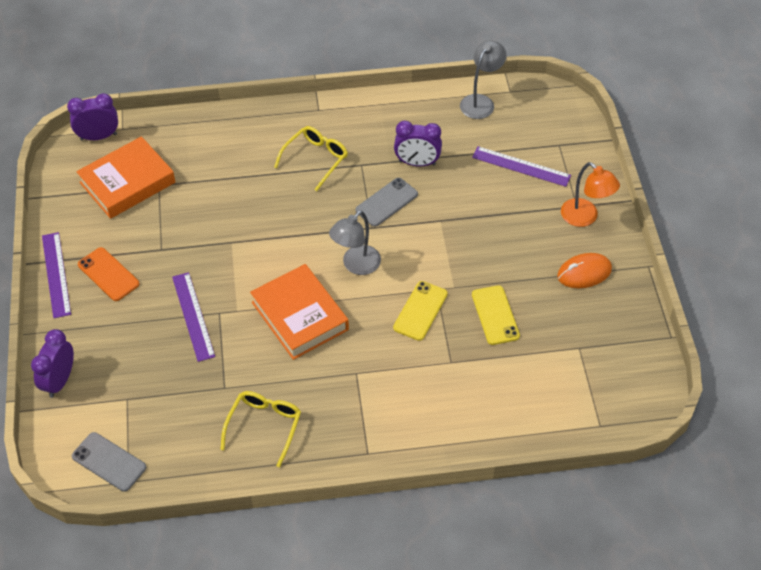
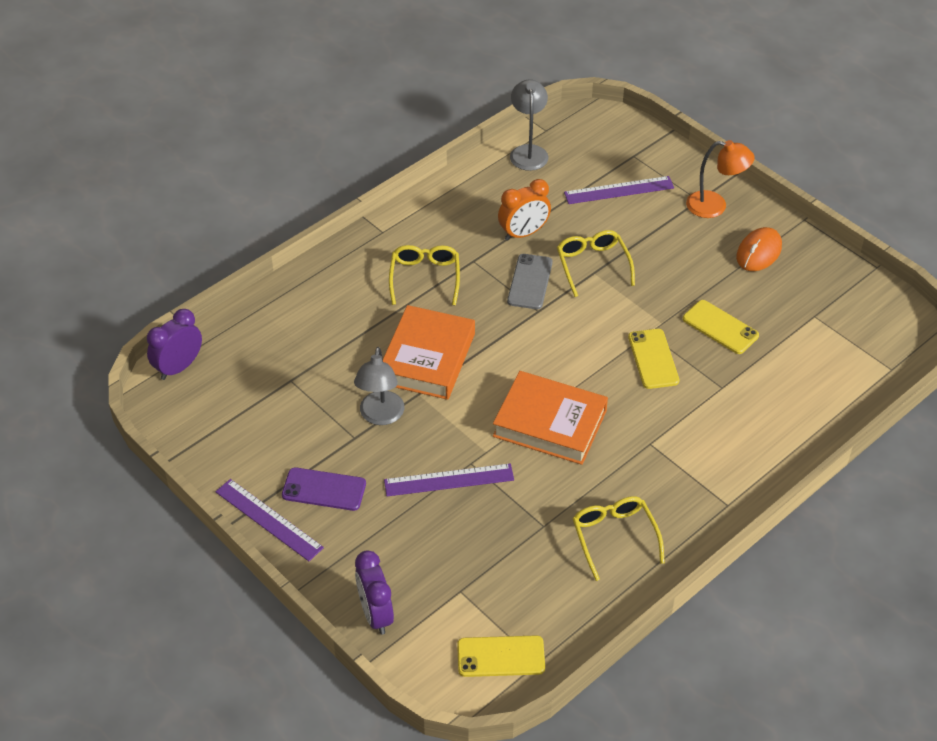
camera: 35 degrees left, 5 degrees down
(108, 274) = (324, 489): orange phone -> purple phone
(109, 462) = (501, 656): grey phone -> yellow phone
(127, 182) = (255, 394): orange book -> orange book (427, 358)
(193, 316) = (449, 480): purple ruler -> purple ruler turned 45 degrees counterclockwise
(356, 265) = (557, 351): grey lamp -> grey lamp (380, 416)
(417, 163) = (523, 233): purple clock -> orange clock
(444, 214) = (592, 265): none -> yellow glasses

